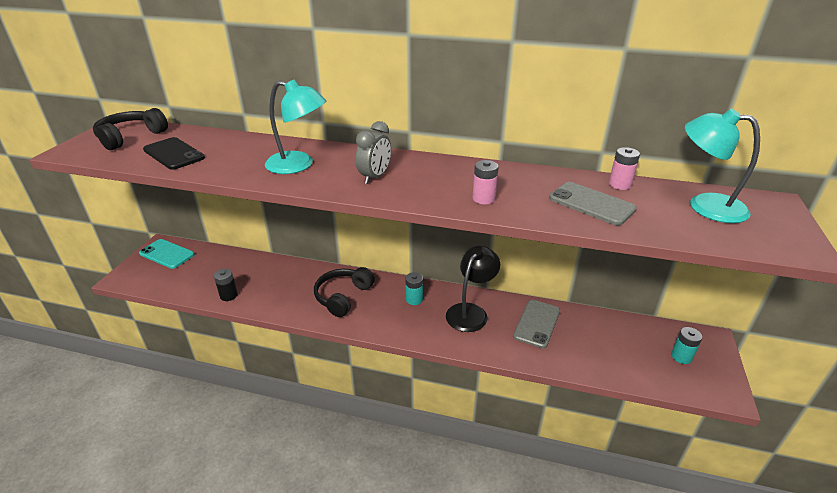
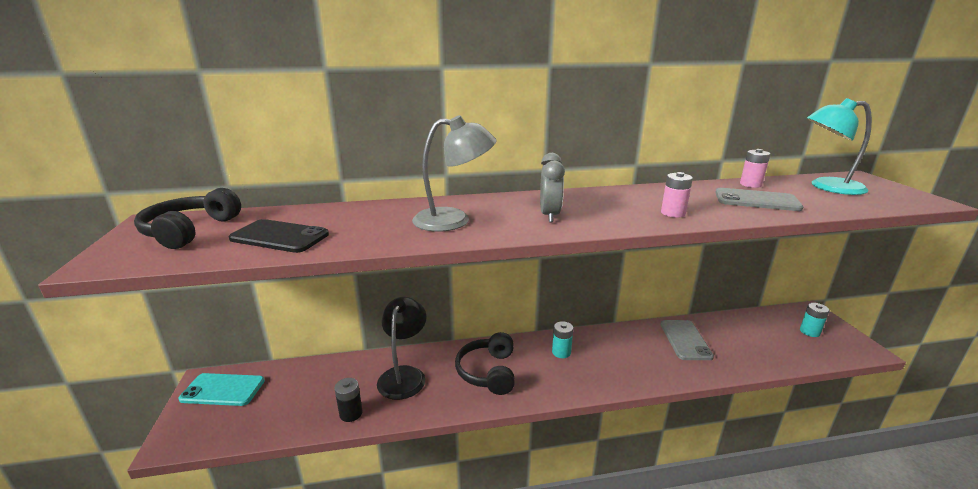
camera: 25 degrees left, 10 degrees down
(298, 165) = (454, 220): turquoise lamp -> grey lamp
(470, 312) = (622, 347): black lamp -> black lamp (404, 375)

